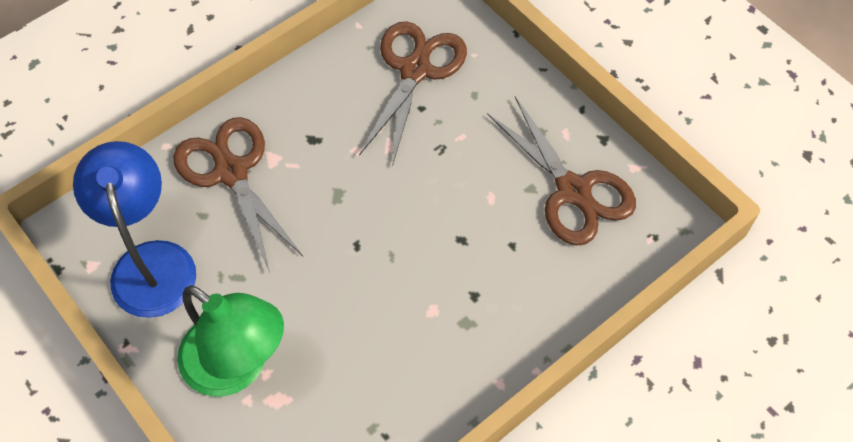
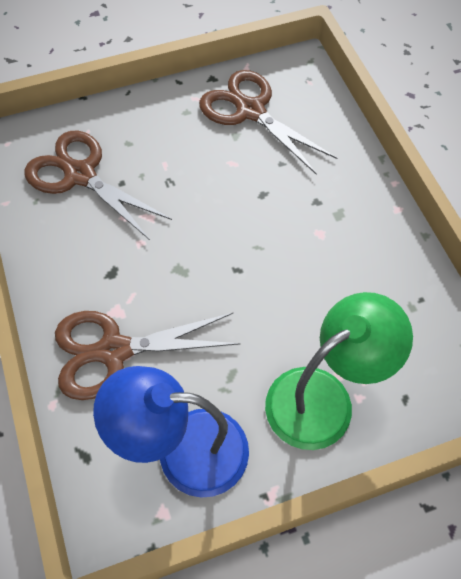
camera: 70 degrees left, 0 degrees up
(573, 191) = (250, 110): brown scissors -> brown scissors turned 120 degrees counterclockwise

